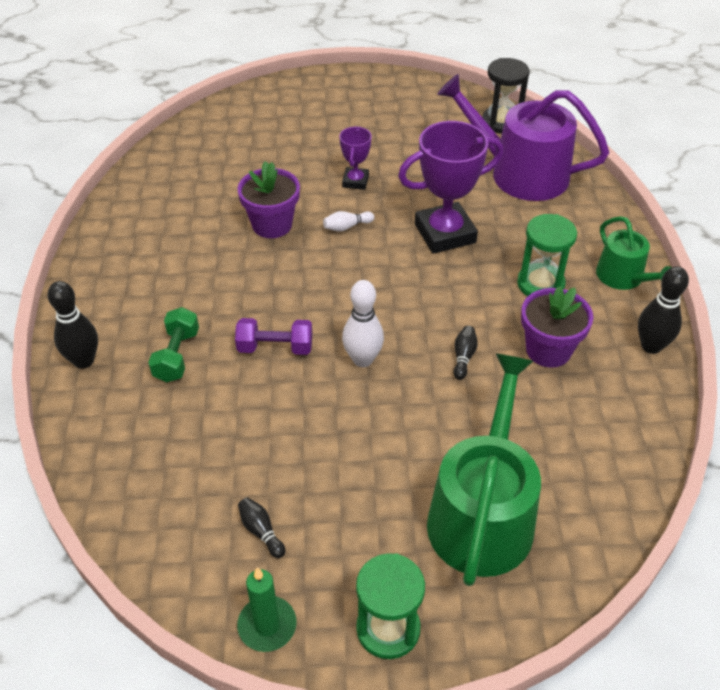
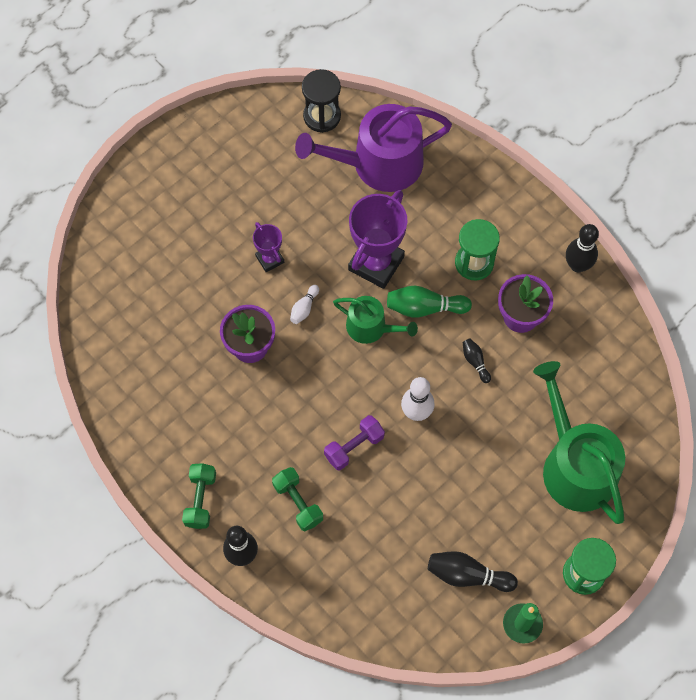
camera: 40 degrees left, 20 degrees up
(103, 299) = (200, 500): none -> green dumbbell
(261, 531) = (467, 575): black bowling pin -> black bowling pin, size x1.78
(457, 288) = (425, 307): none -> green bowling pin
(623, 277) = (521, 217): green watering can -> green watering can (371, 327)

